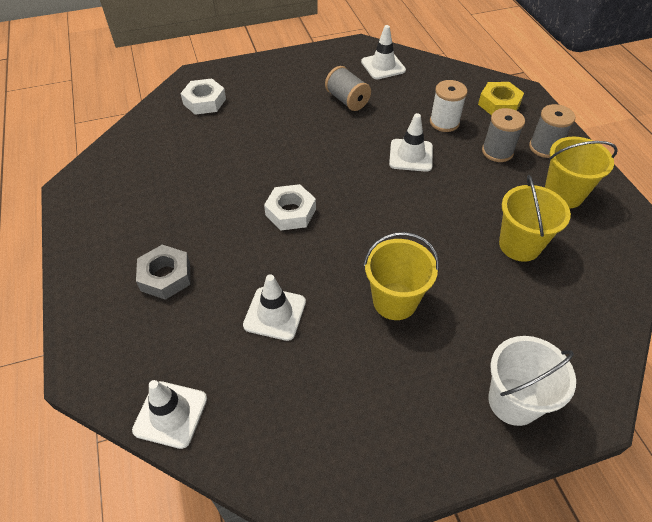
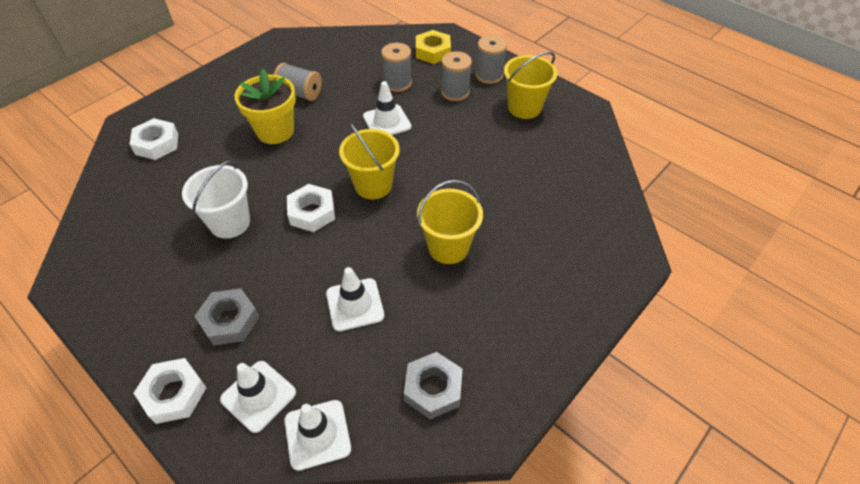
camera: 30 degrees left, 0 degrees up
(87, 316) = (174, 394): none -> white nut
(294, 430) = (433, 388): none -> grey nut
(305, 126) = (275, 131): none -> yellow flower pot
(383, 66) = (313, 51): white traffic cone -> white traffic cone (258, 396)
(444, 122) = (397, 83): white spool -> grey spool
(513, 401) = (580, 280): white bucket -> white bucket (230, 223)
(519, 245) = (516, 160): yellow bucket -> yellow bucket (373, 185)

